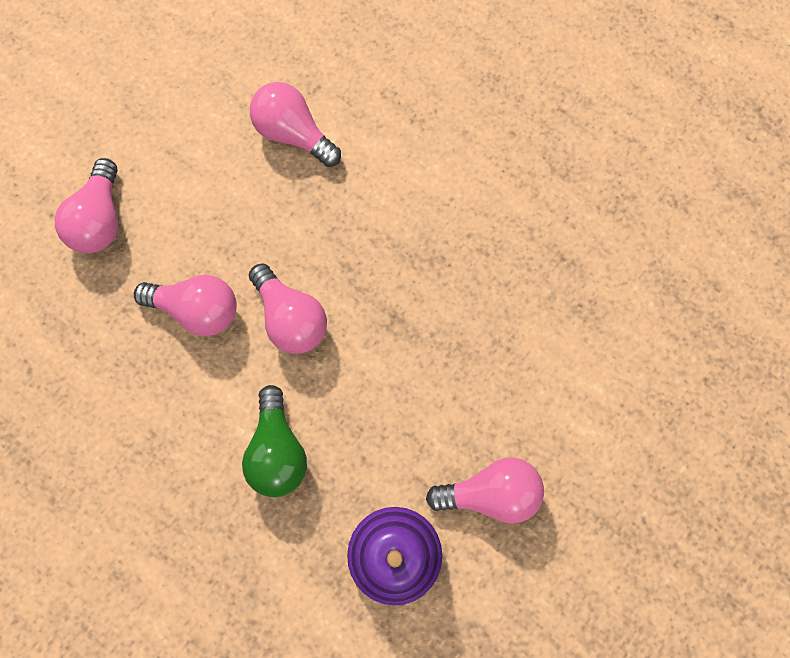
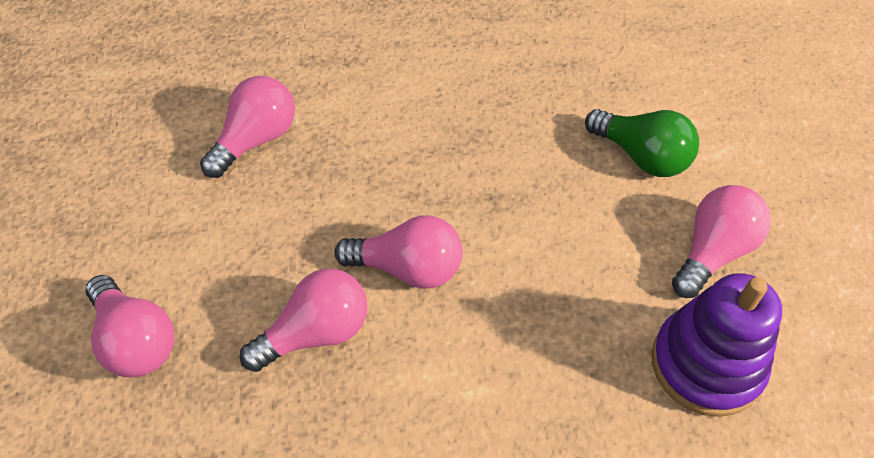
camera: 45 degrees left, 20 degrees down
(277, 450) = (518, 378): green light bulb -> green light bulb (642, 156)
(293, 133) = (256, 139): pink light bulb -> pink light bulb turned 135 degrees clockwise

